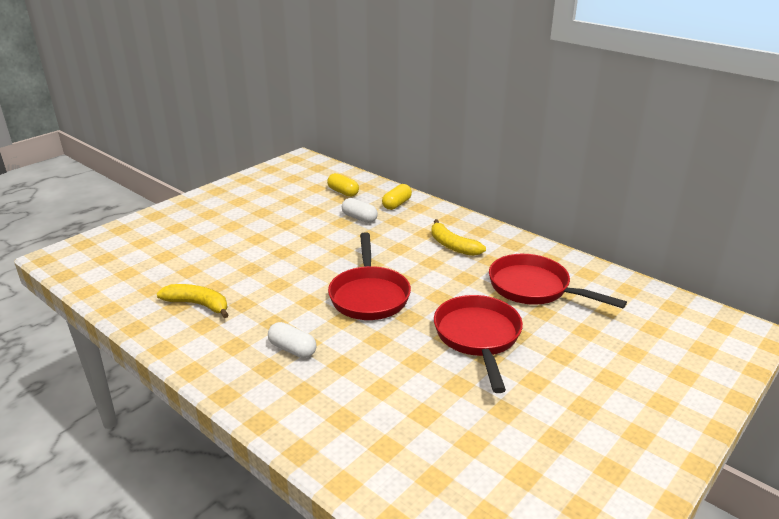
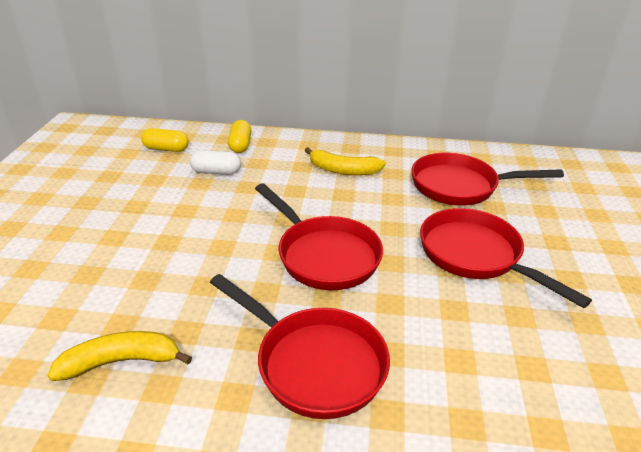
camera: 35 degrees left, 5 degrees up
(292, 349) = (313, 363): white capsule -> red pan

